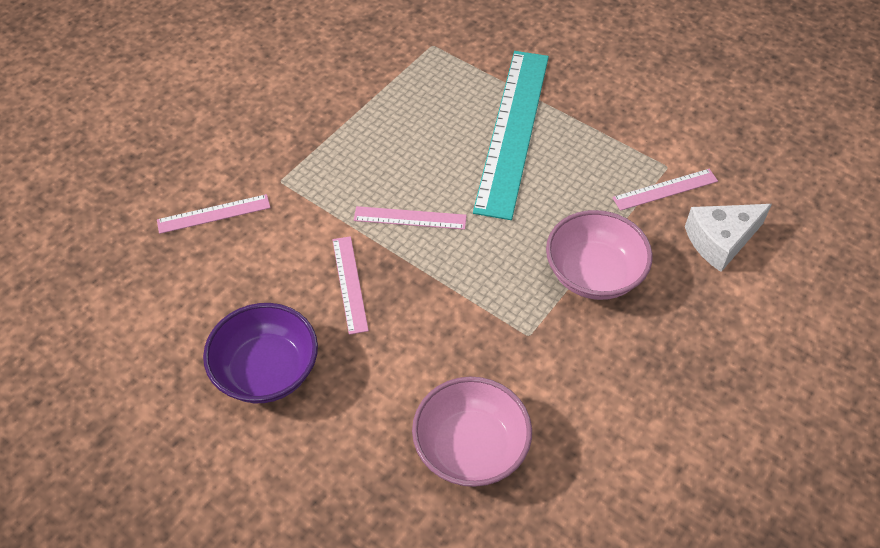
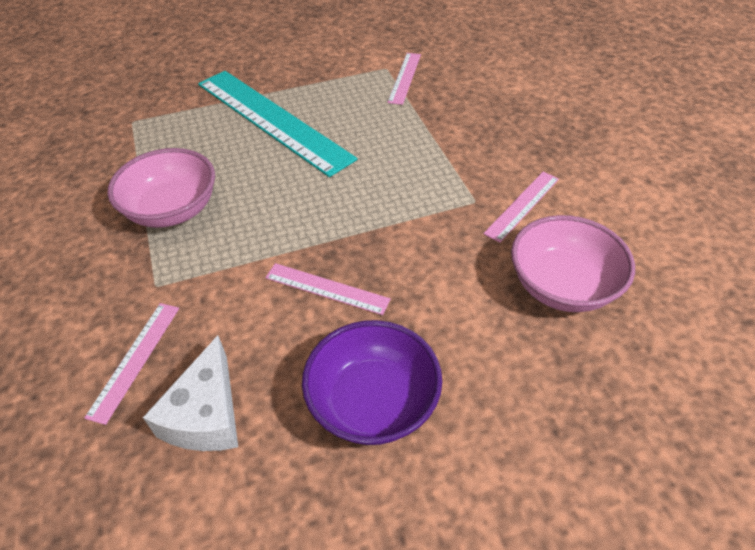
camera: 55 degrees left, 5 degrees down
(410, 218) = (295, 216): pink ruler -> pink ruler (522, 205)
(594, 274) = (447, 142): pink bowl -> pink bowl (172, 210)
(720, 241) = (470, 76): white cheese -> white cheese (206, 415)

